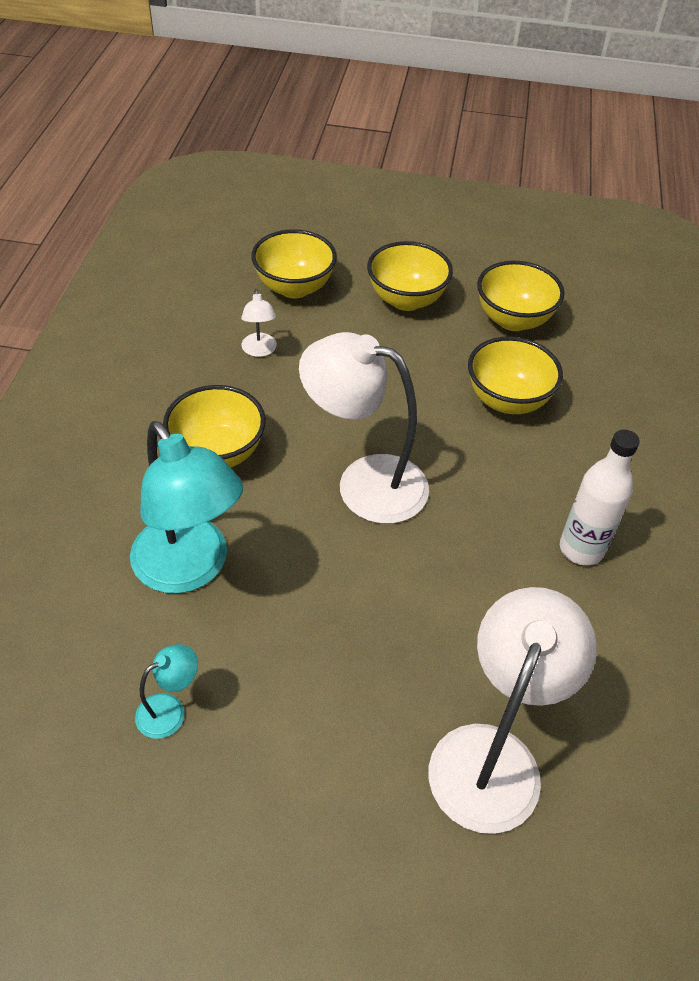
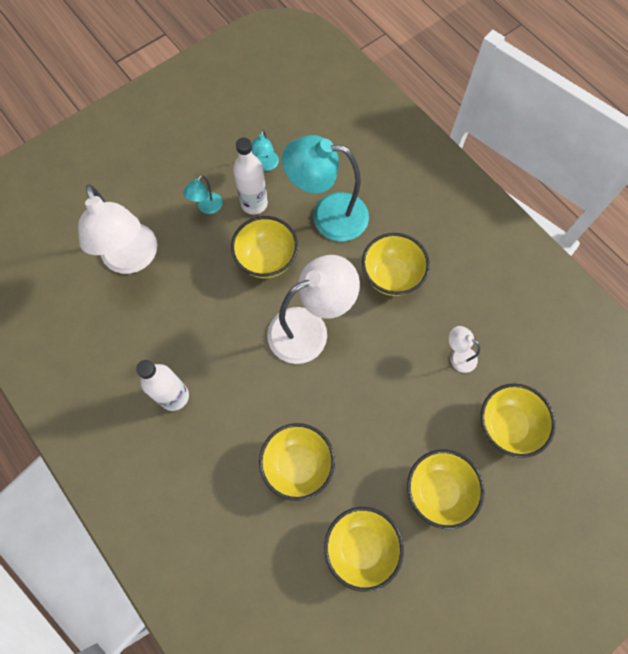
camera: 135 degrees right, 20 degrees up
(252, 671) = (254, 204): none -> white bottle
(317, 729) = (207, 207): none -> turquoise lamp
(322, 589) = (266, 259): none -> yellow bowl

